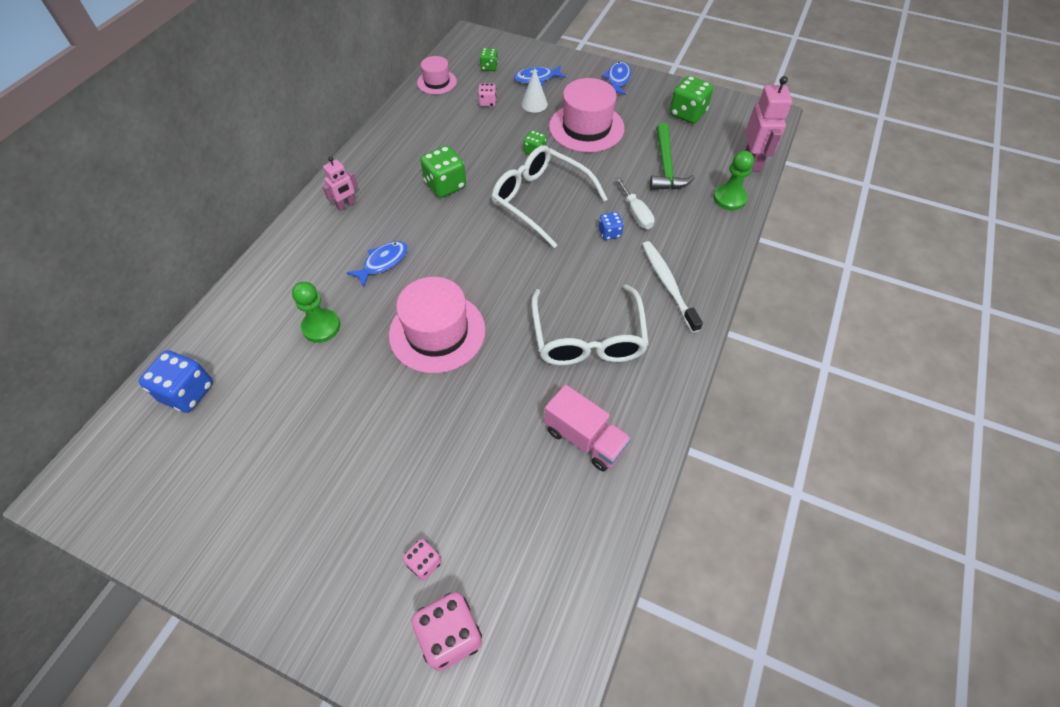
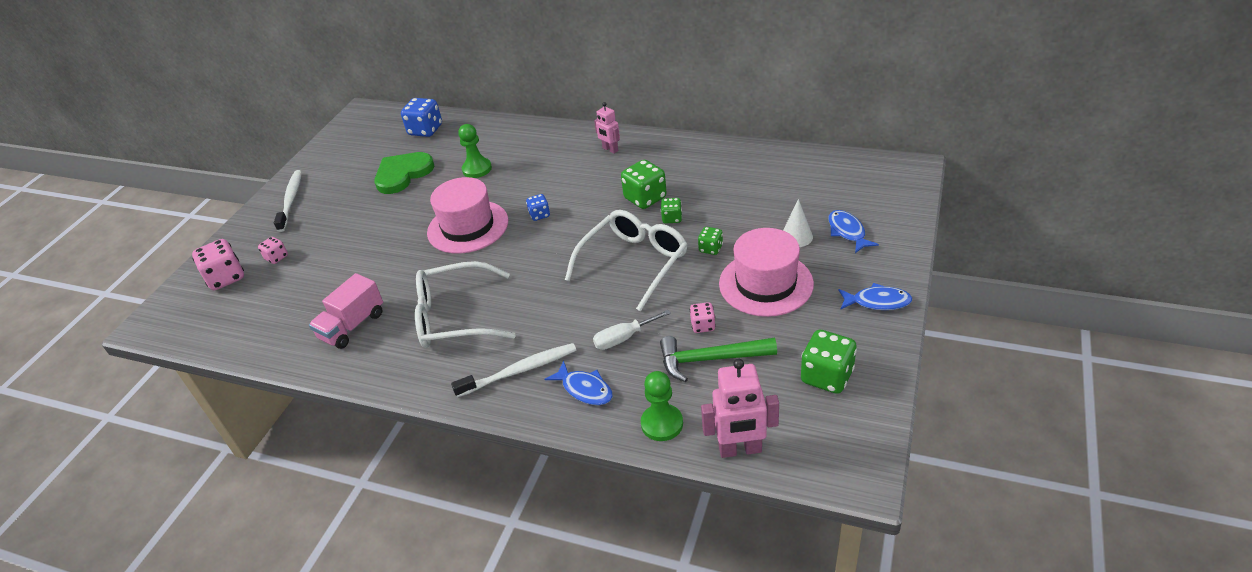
camera: 90 degrees right, 15 degrees down
(282, 570) = (291, 200): none -> white toothbrush
(289, 413) = (403, 174): none -> green heart
(383, 263) = (543, 183): blue fish -> blue fish (585, 389)
(437, 82) = (809, 162): pink hat -> none
(487, 103) = (785, 202): pink dice -> pink dice (703, 325)
(489, 67) = (854, 192): green dice -> green dice (672, 218)
(609, 233) = (591, 319): blue dice -> blue dice (539, 215)

